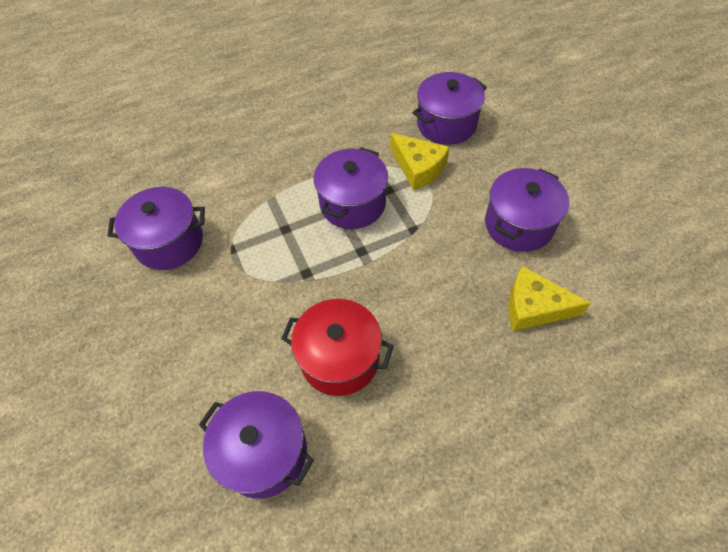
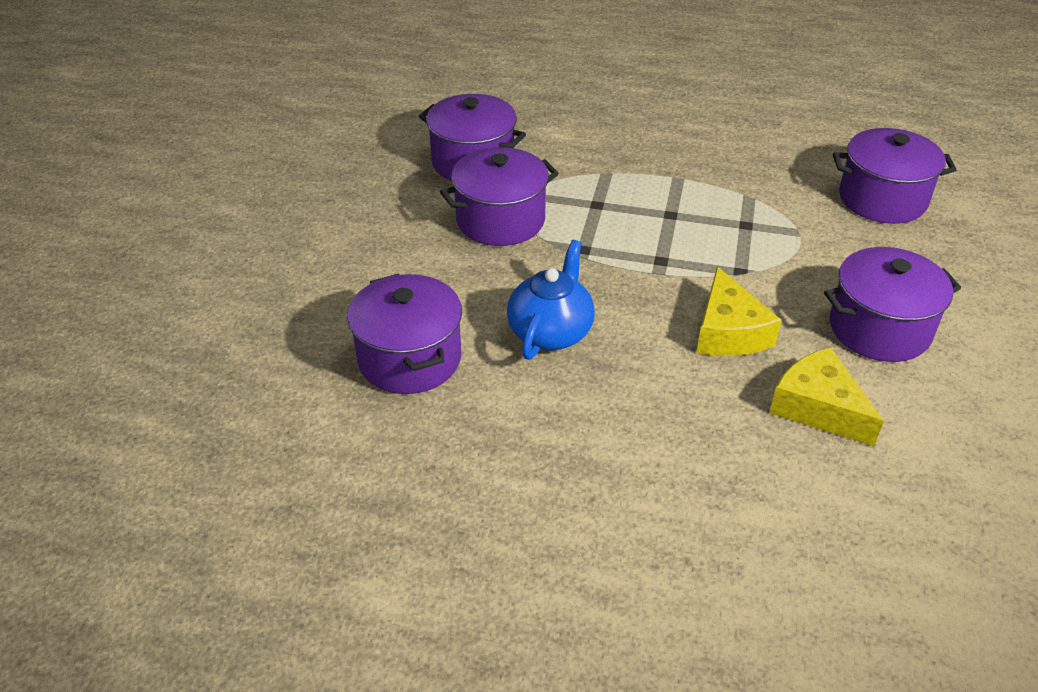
camera: 35 degrees right, 15 degrees down
(340, 358) = (550, 332): red pot -> blue teapot
(352, 203) = (692, 217): purple pot -> purple pot (500, 220)
(418, 168) = (803, 222): yellow cheese -> yellow cheese (728, 331)

